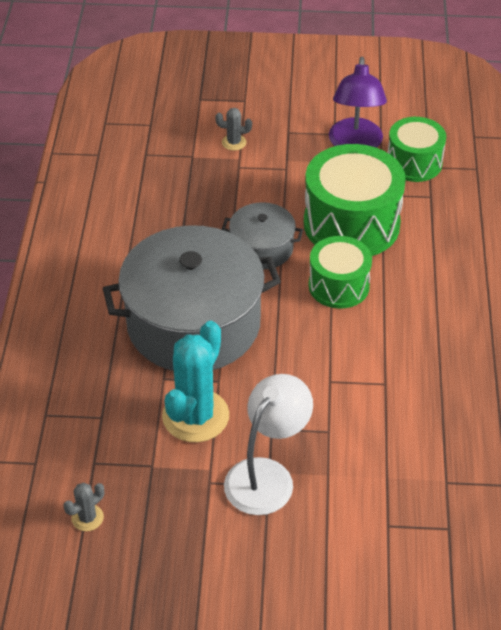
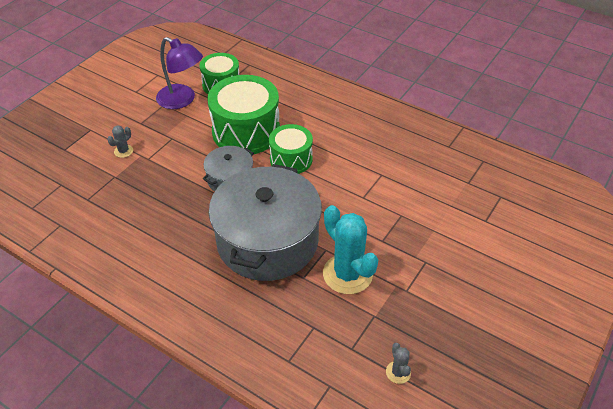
camera: 60 degrees left, 0 degrees up
(267, 475) = (418, 259): white lamp -> none

